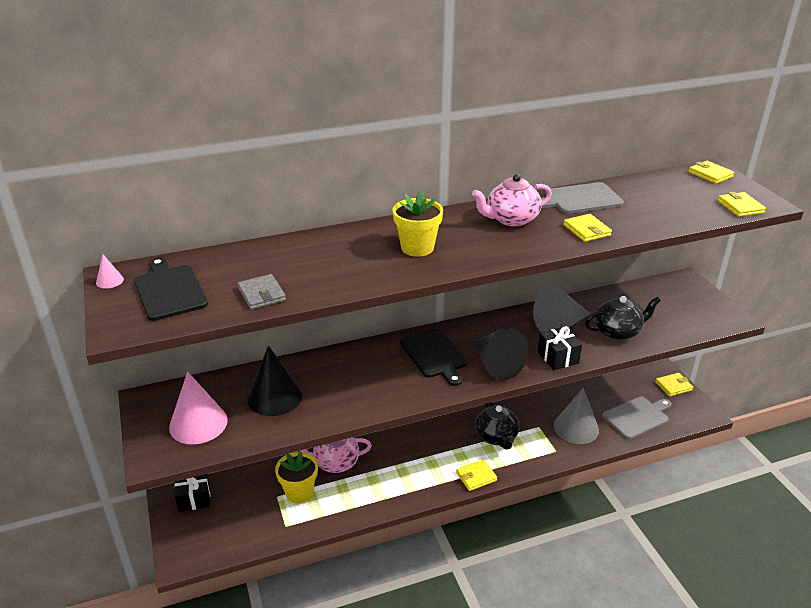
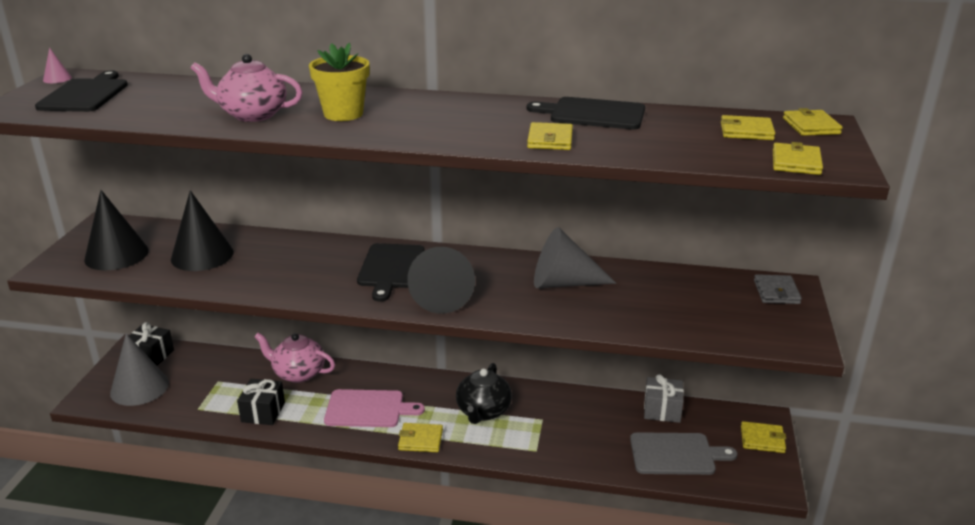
camera: 30 degrees right, 5 degrees down
(198, 423) = (116, 255): pink cone -> black cone
(261, 294) = (147, 114): grey wallet -> grey wallet (776, 292)
(299, 492) = (239, 385): yellow flower pot -> none
(417, 469) = (368, 409): none -> pink cutting board
(511, 219) = (481, 114): pink teapot -> pink teapot (252, 115)
(558, 357) = (520, 311): black gift -> black gift (263, 412)
(576, 427) = (585, 436): grey cone -> grey cone (139, 387)
(580, 199) = (593, 114): grey cutting board -> black cutting board
(602, 389) = (662, 410): none -> grey gift
(617, 332) = (626, 310): black teapot -> none
(683, 189) = (746, 131): none -> yellow wallet

